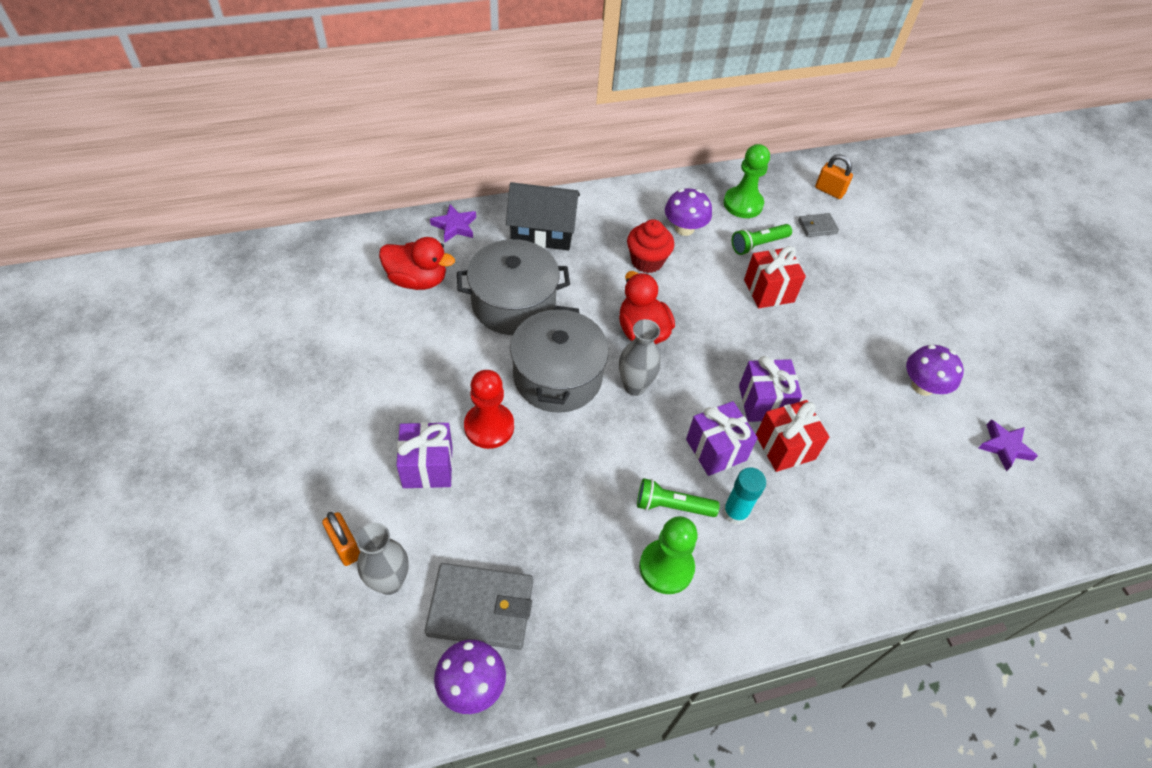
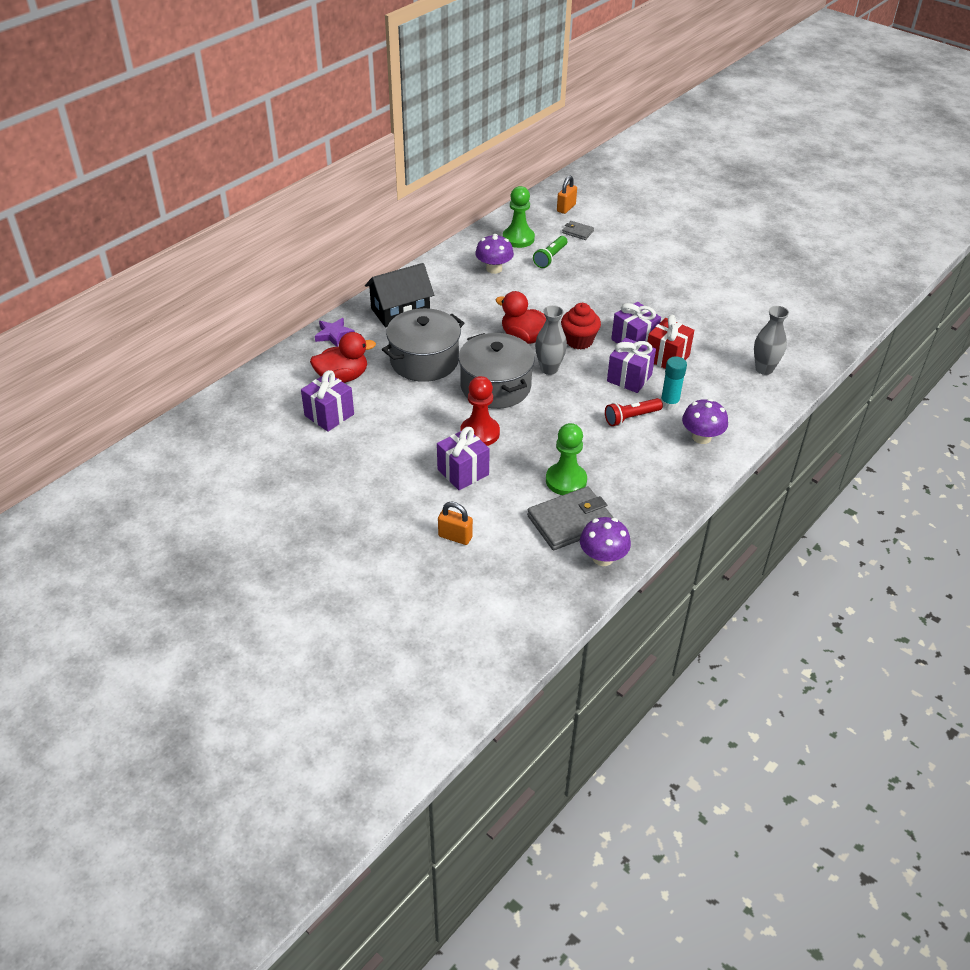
camera: 30 degrees left, 10 degrees down
(365, 317) = (329, 415): none -> purple gift
(389, 582) = (502, 538): grey vase -> grey vase (764, 369)
(647, 261) = (488, 298): red cupcake -> red cupcake (579, 341)
(666, 567) = (656, 448): green pawn -> green pawn (566, 480)
(672, 506) = (631, 417): green flashlight -> red flashlight
(768, 291) = (581, 281): red gift -> none
(817, 227) = (577, 232): grey wallet -> grey wallet turned 75 degrees clockwise
(829, 191) = (566, 208): orange padlock -> orange padlock turned 60 degrees counterclockwise
(922, 386) = (715, 291): purple mushroom -> purple mushroom (701, 437)
(1004, 447) = (784, 301): purple star -> none

